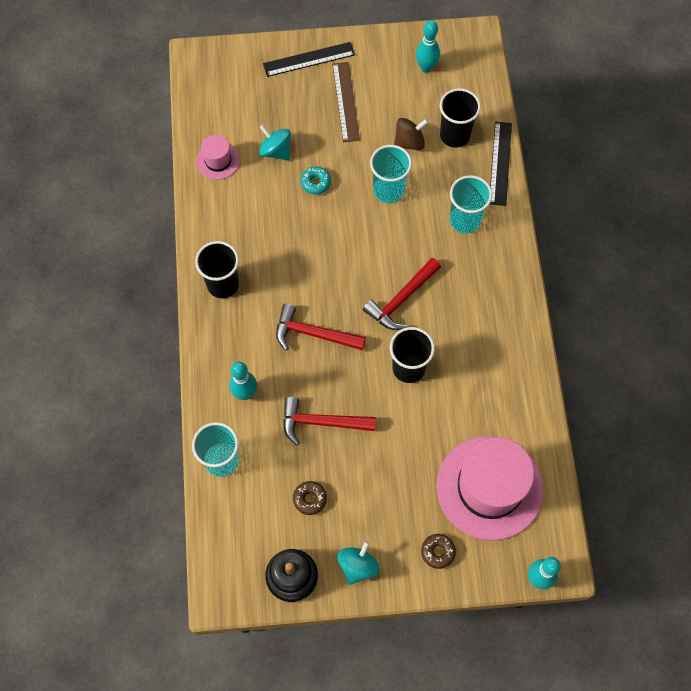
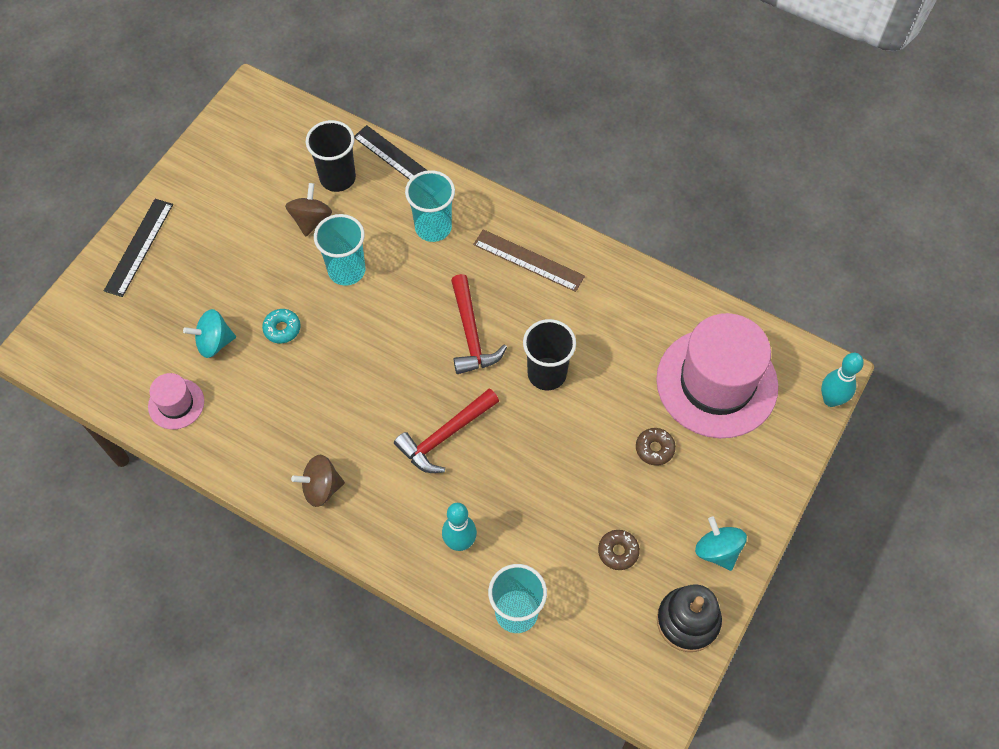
camera: 55 degrees left, 5 degrees down
(223, 284) = (321, 488): black cup -> brown spinning top
(321, 422) = (545, 489): red hammer -> none
(345, 101) = (217, 245): brown ruler -> brown ruler (528, 260)
(426, 67) = (244, 154): turquoise bowling pin -> none
(437, 552) = (750, 469): brown donut -> brown donut (654, 449)

